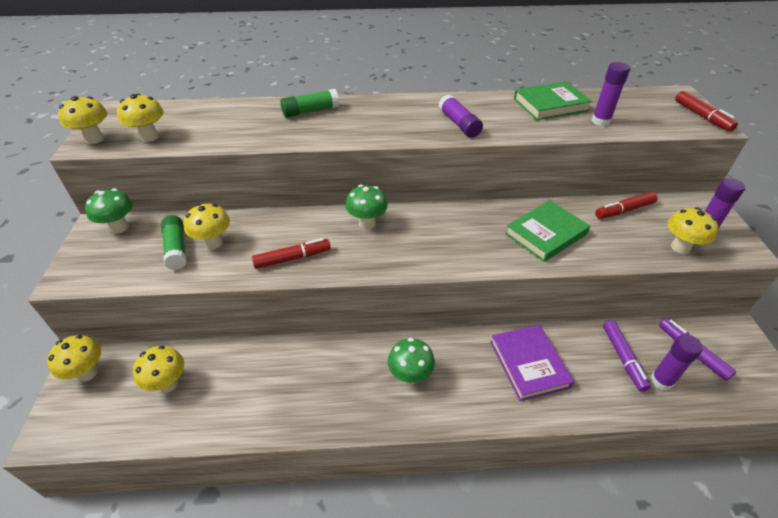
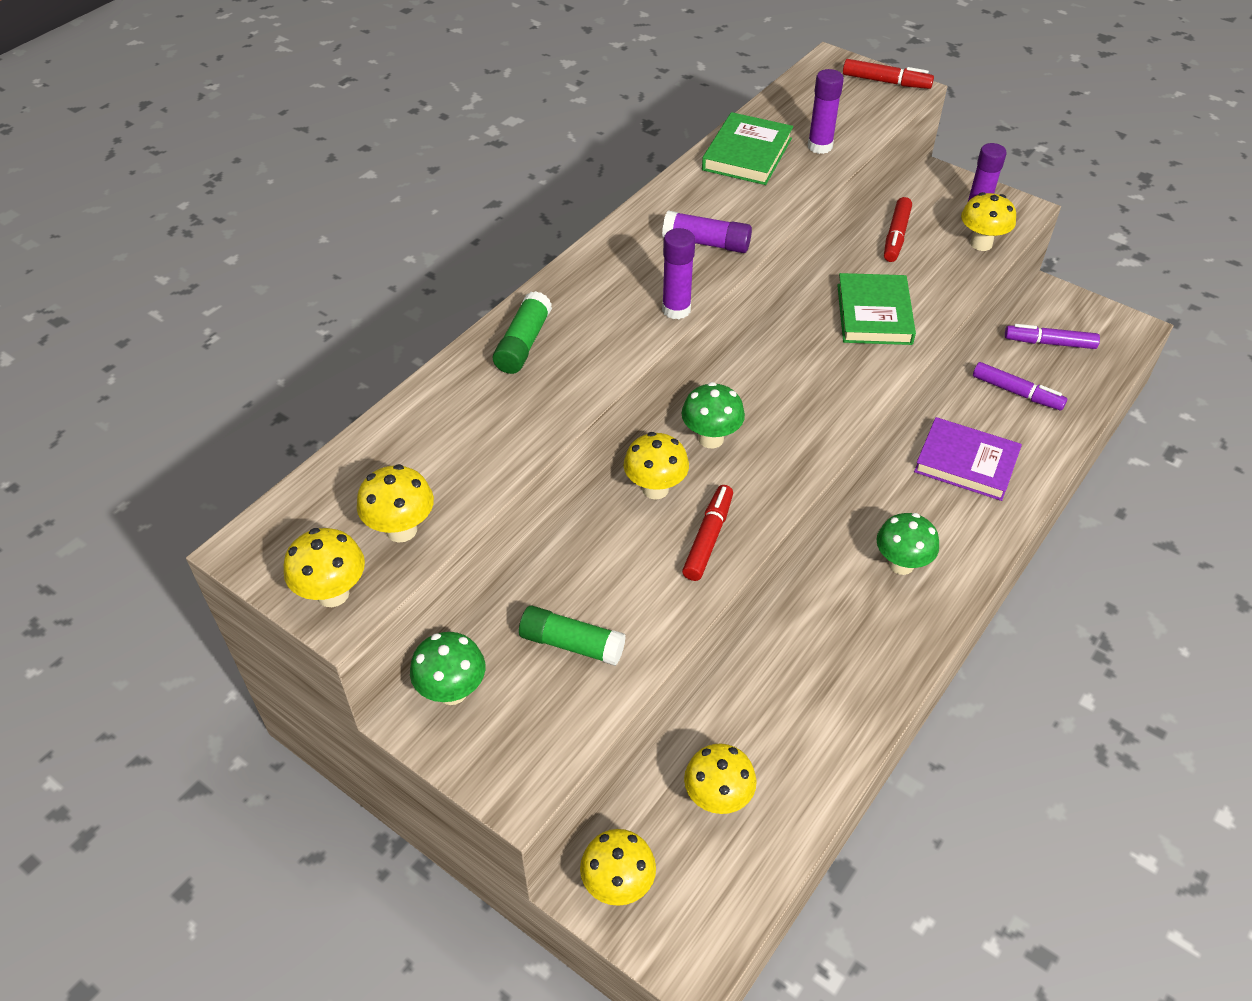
camera: 50 degrees left, 5 degrees up
(213, 243) = (599, 600): yellow mushroom -> yellow mushroom (655, 489)
(661, 381) = (1061, 388): purple glue stick -> purple glue stick (676, 309)

